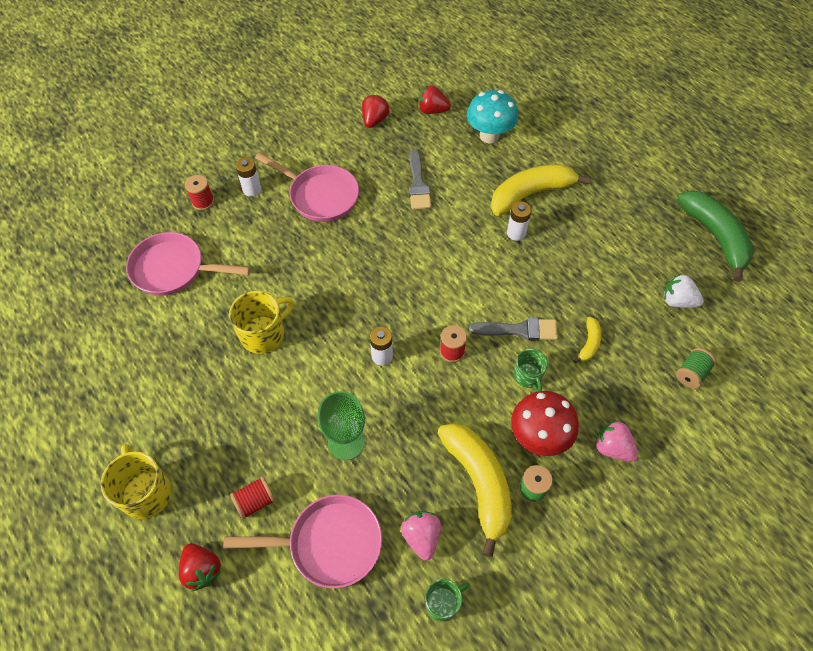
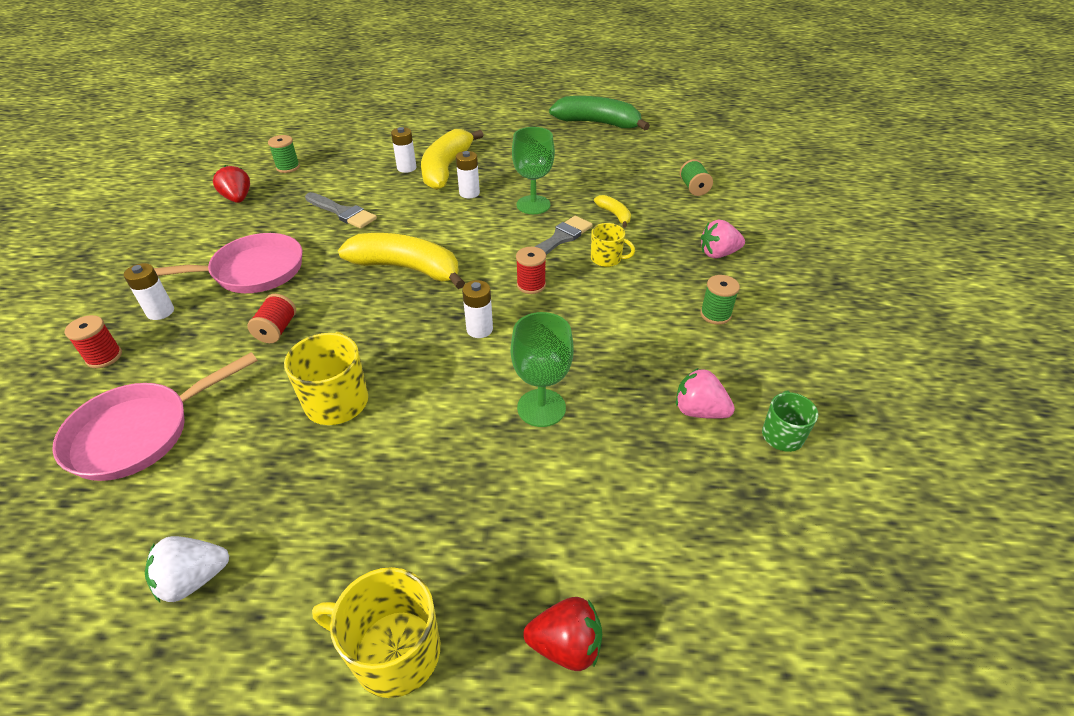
camera: 50 degrees left, 15 degrees down
(255, 501) = (529, 529): red spool -> red spool (277, 330)
(328, 543) = (643, 490): pink pan -> none
(432, 110) = (288, 167): red strawberry -> green spool
(479, 483) = (679, 342): yellow banana -> yellow banana (407, 268)
(489, 136) = (362, 157): turquoise mushroom -> none
(505, 172) = (406, 168): none -> white battery
(528, 376) = (607, 259): green mug -> yellow mug
(538, 437) = (669, 284): red mushroom -> none
(544, 282) = (533, 205): none -> green goblet
(677, 301) = (628, 162): white strawberry -> white strawberry (194, 579)

